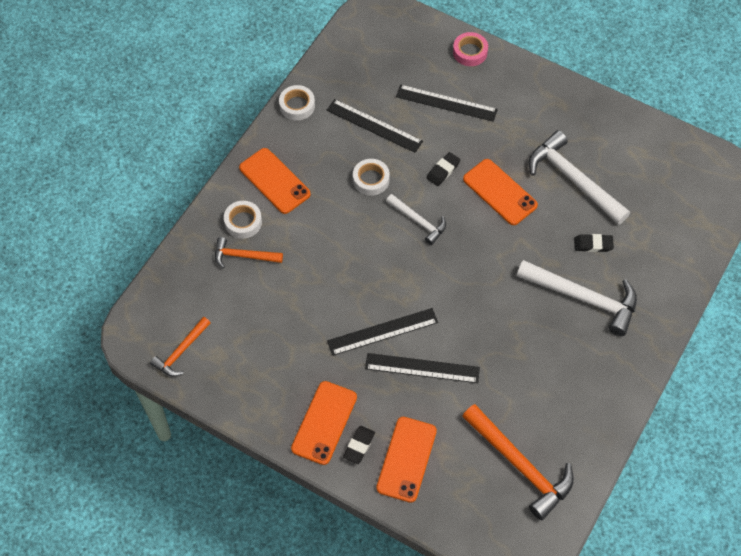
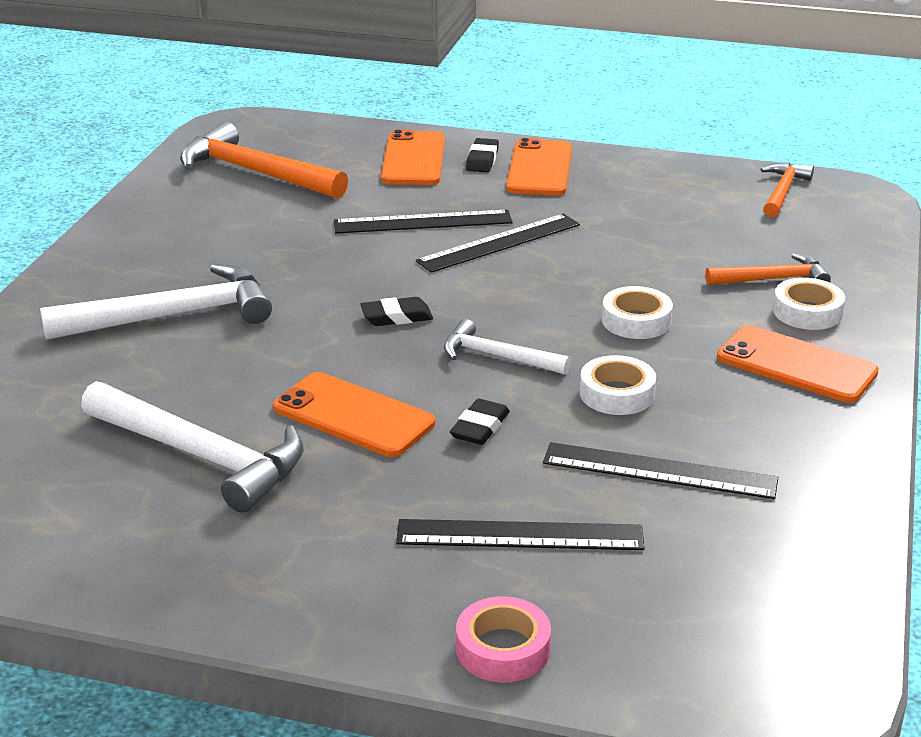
camera: 165 degrees right, 30 degrees down
(297, 105) = (845, 475): white tape -> white tape (636, 321)
(583, 298) = (172, 316): white hammer -> white hammer turned 150 degrees clockwise
(593, 245) = (156, 376): black eraser -> black eraser (396, 317)

